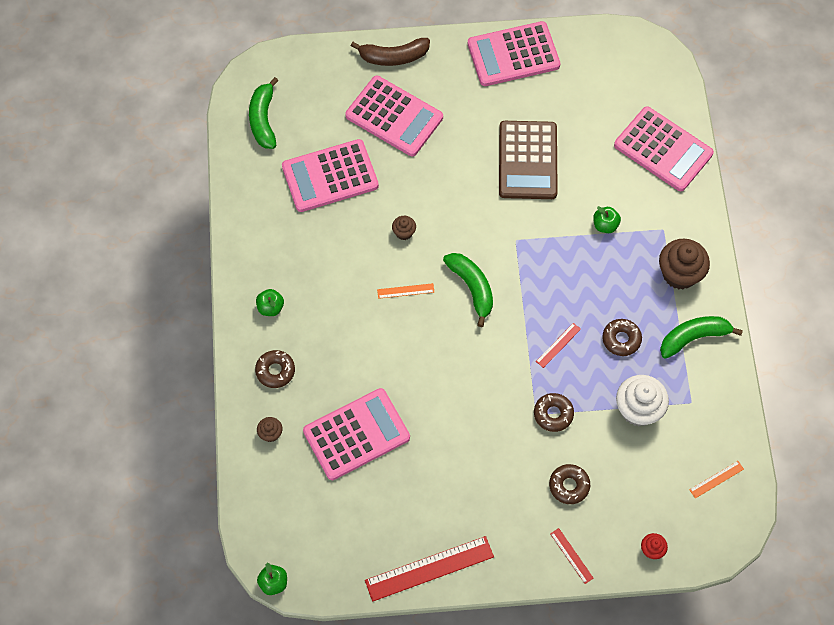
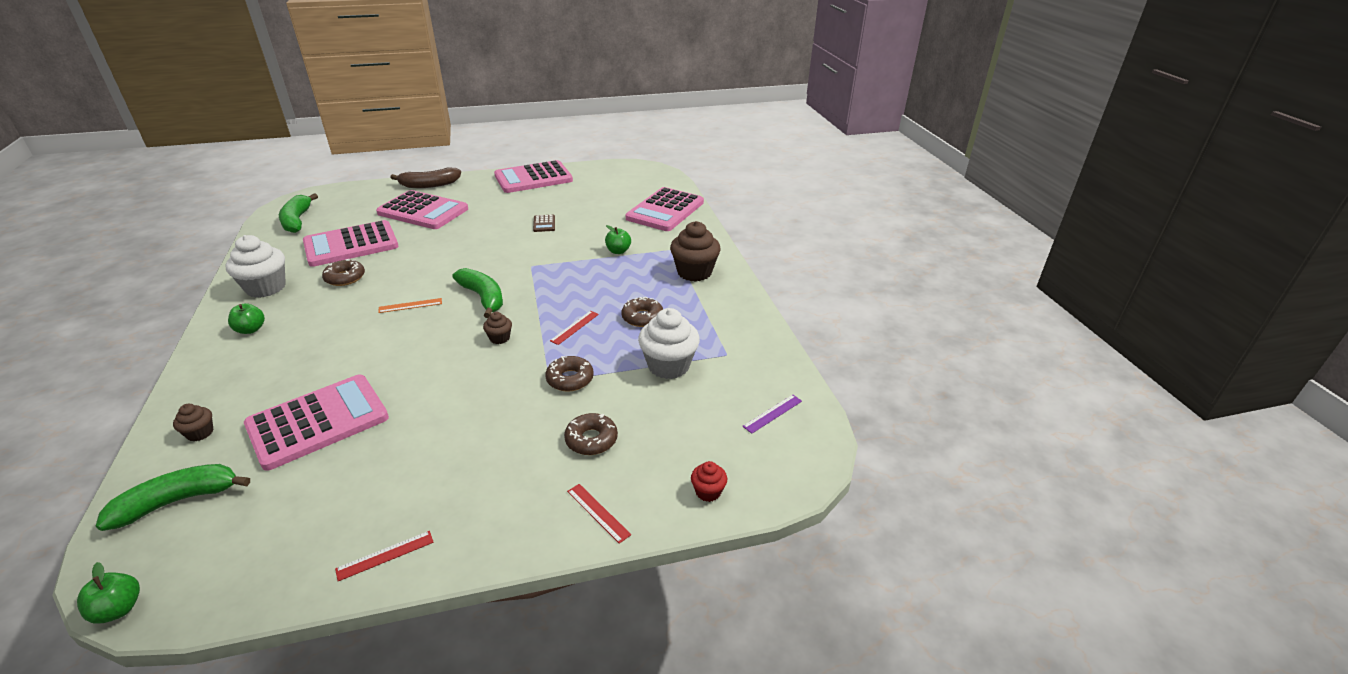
camera: 10 degrees left, 30 degrees down
(265, 243) = (266, 288): none -> white cupcake
(275, 371) = (233, 377): brown donut -> brown donut (345, 278)
(404, 232) = (417, 270): brown cupcake -> brown cupcake (499, 338)
(429, 568) = (385, 555): red ruler -> red ruler, size x0.47
(528, 160) = (544, 224): brown calculator -> brown calculator, size x0.40
(663, 149) = (665, 210): pink calculator -> pink calculator turned 90 degrees clockwise
(693, 337) = (718, 309): green banana -> green banana (178, 501)
(716, 479) = (772, 413): orange ruler -> purple ruler

